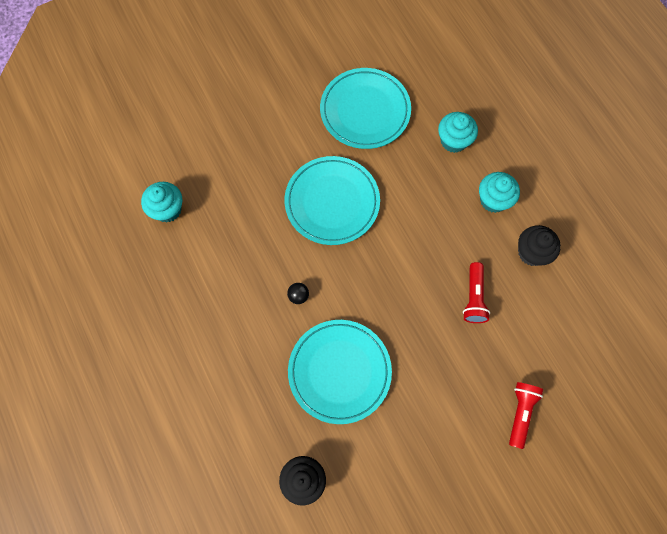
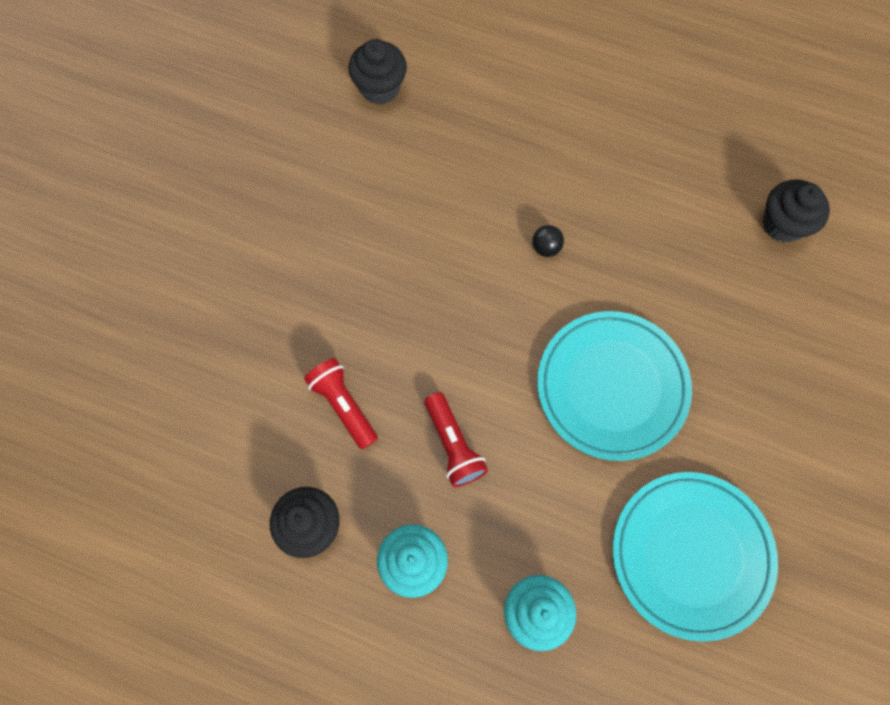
camera: 140 degrees right, 0 degrees up
(167, 209) = (782, 224): turquoise cupcake -> black cupcake
(339, 371) = (430, 206): turquoise plate -> none
(520, 413) = (197, 314): red flashlight -> red flashlight (453, 445)

